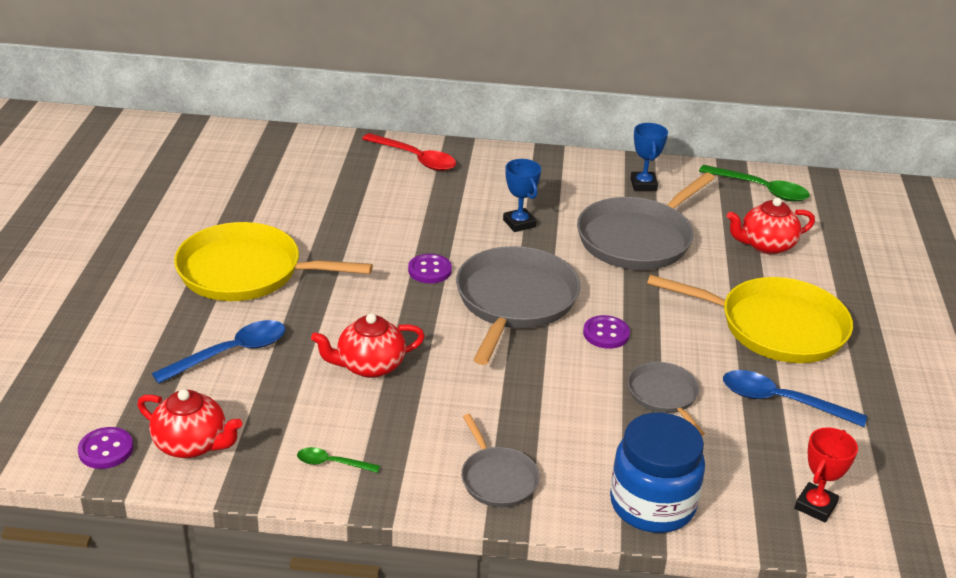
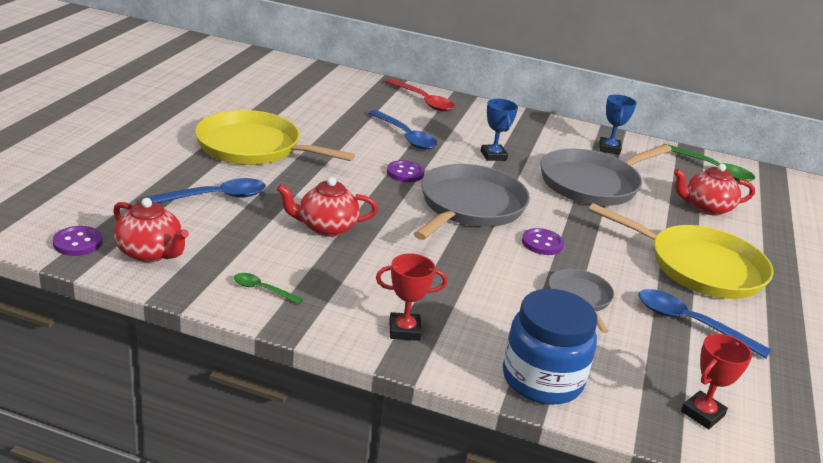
camera: 10 degrees right, 5 degrees down
(413, 217) = (405, 136): none -> blue spoon
(497, 479) = (404, 330): grey pan -> red trophy

